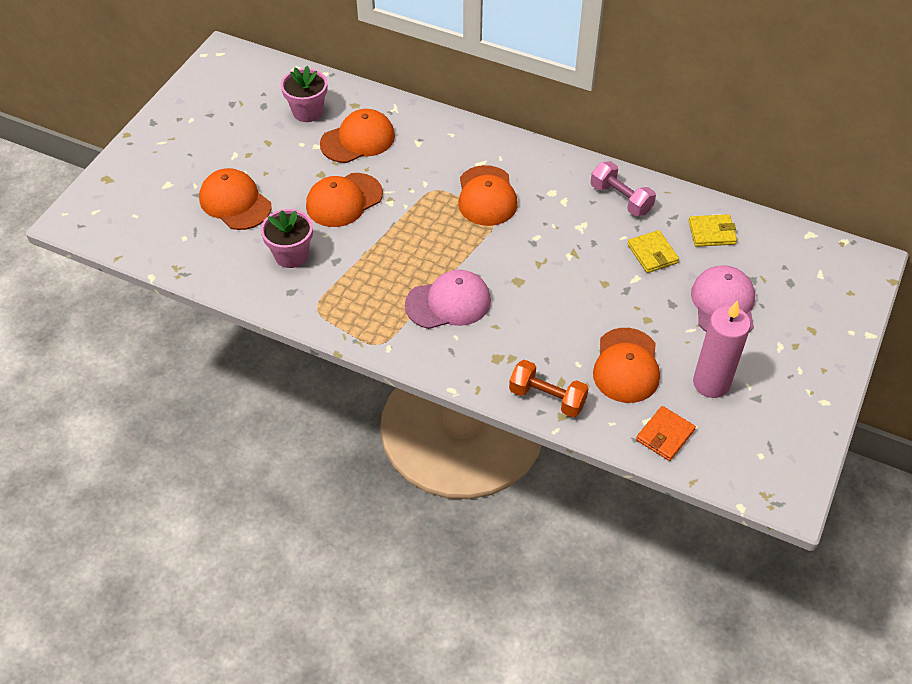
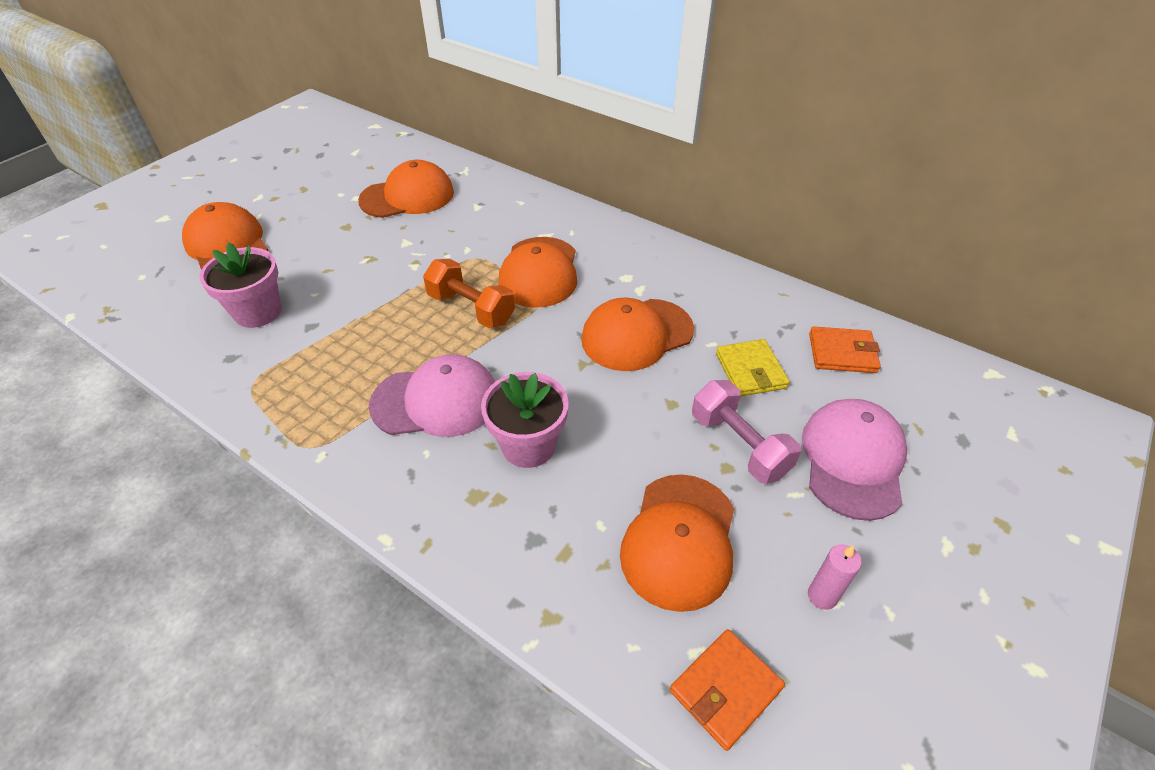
camera: 10 degrees right, 5 degrees down
(307, 111) = (365, 164): pink flower pot -> pink flower pot (528, 445)
(344, 200) = (358, 257): orange cap -> orange cap (637, 334)
(547, 398) = (533, 579): orange dumbbell -> orange dumbbell (471, 309)
(621, 199) = (717, 295): pink dumbbell -> pink dumbbell (739, 445)
(711, 383) = (822, 596): pink candle -> pink candle, size x0.45
(712, 232) = (842, 353): yellow wallet -> orange wallet

